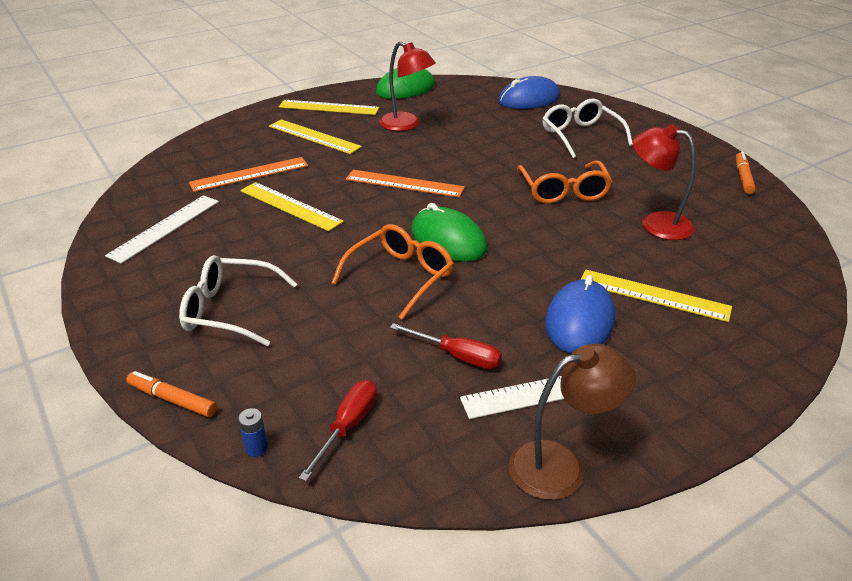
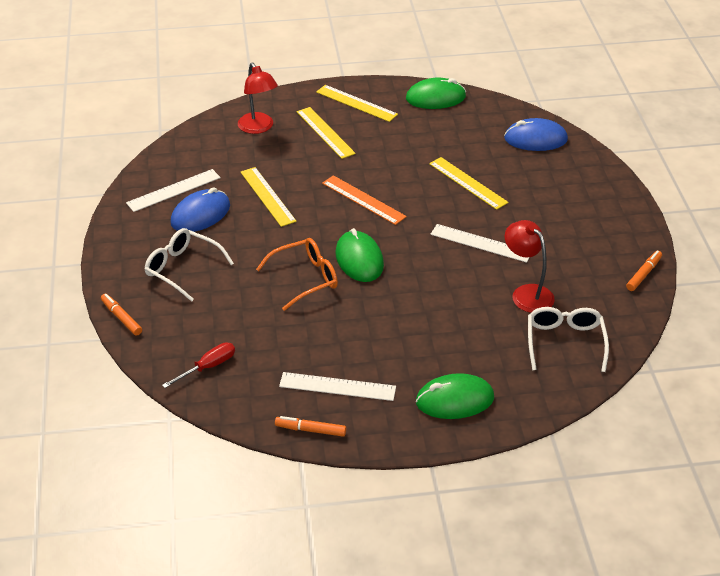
camera: 25 degrees right, 5 degrees up
(249, 174) = (255, 157): orange ruler -> none
(256, 448) = (152, 362): blue battery -> none
(406, 125) = (407, 140): red lamp -> red lamp (258, 128)
(457, 356) = (301, 346): red screwdriver -> none
(561, 465) = (311, 430): brown lamp -> orange marker
(564, 191) = (481, 243): orange glasses -> white ruler
(579, 321) = (399, 349): blue mouse -> blue mouse (200, 214)
(580, 136) = (545, 192): white glasses -> white glasses (565, 342)
(653, 295) = (468, 348): yellow ruler -> yellow ruler (468, 183)
(699, 358) = (454, 400): none -> green mouse

